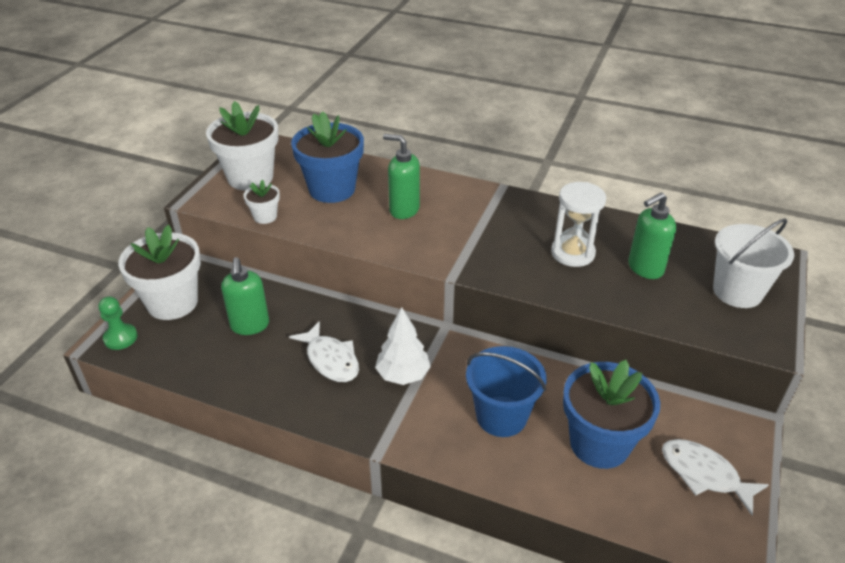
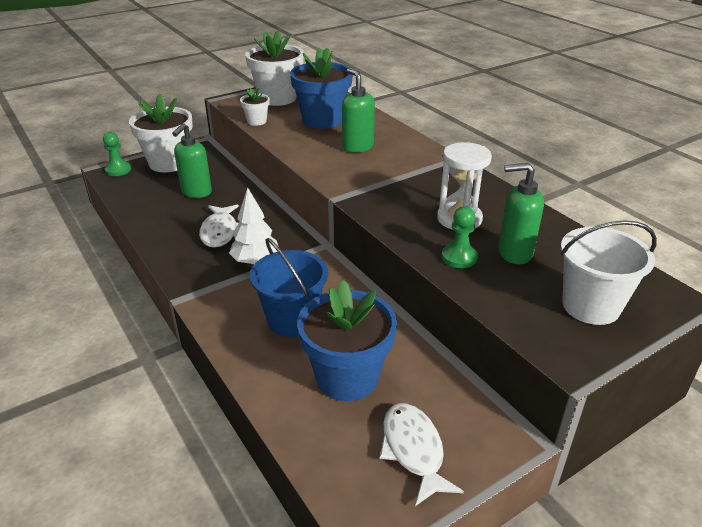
camera: 35 degrees right, 5 degrees down
(613, 292) = (459, 257): none -> green pawn

